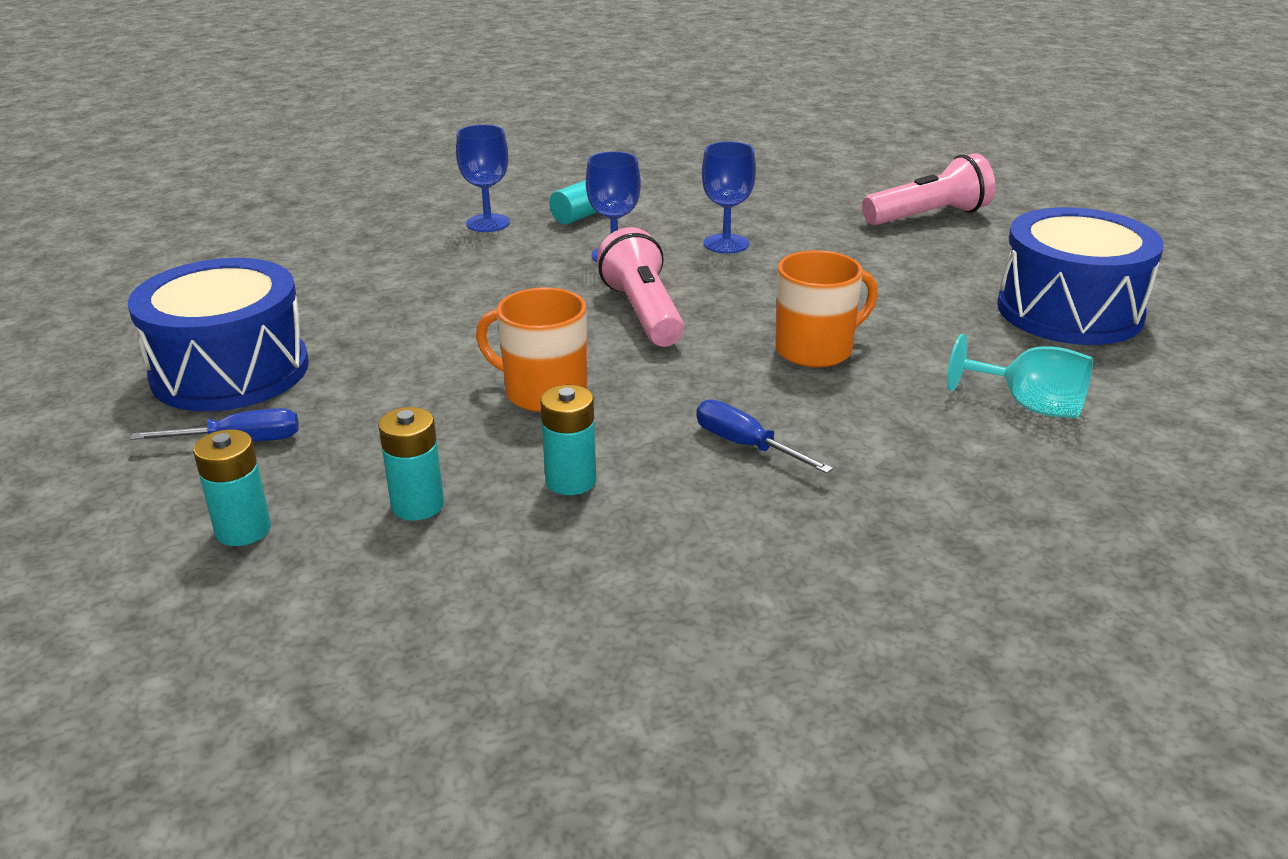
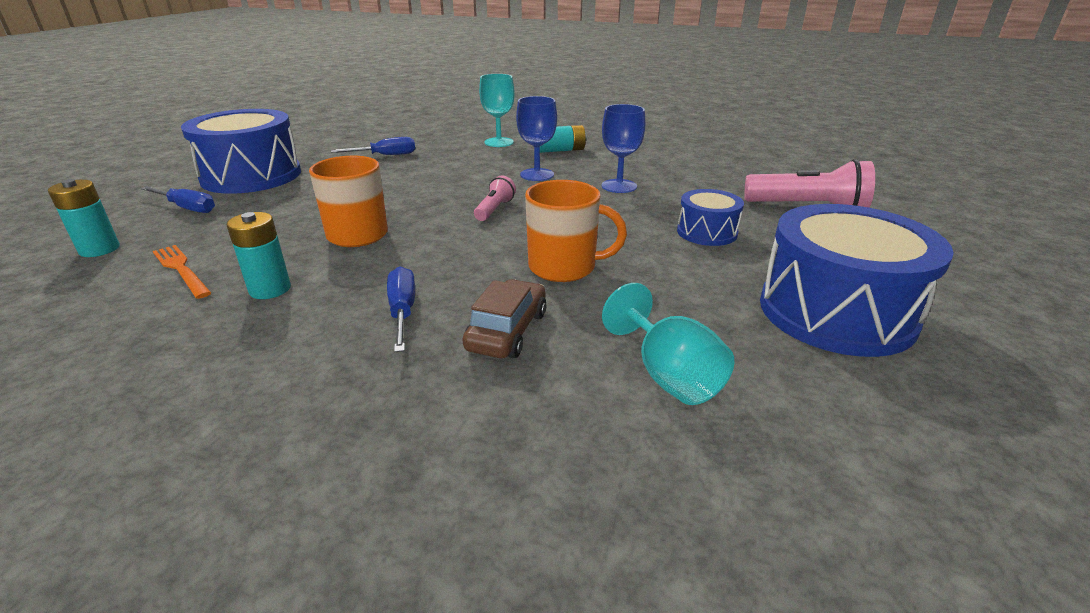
camera: 35 degrees right, 0 degrees up
(369, 284) = (386, 155): none -> blue screwdriver
(417, 505) = (181, 269): turquoise battery -> orange fork
(488, 223) = (499, 142): blue goblet -> turquoise goblet
(643, 313) = (494, 209): pink flashlight -> pink flashlight, size x0.53
(864, 424) = (507, 331): none -> brown car
(882, 271) = (707, 232): none -> blue drum

